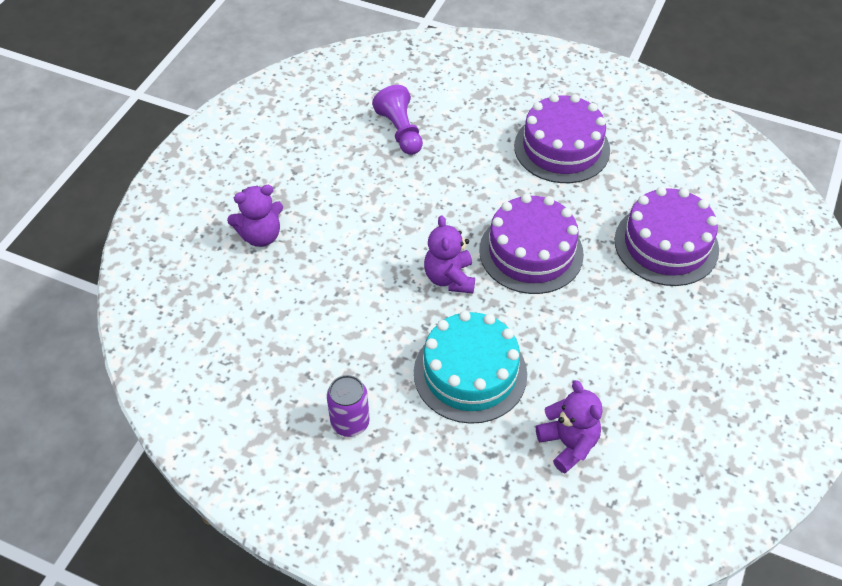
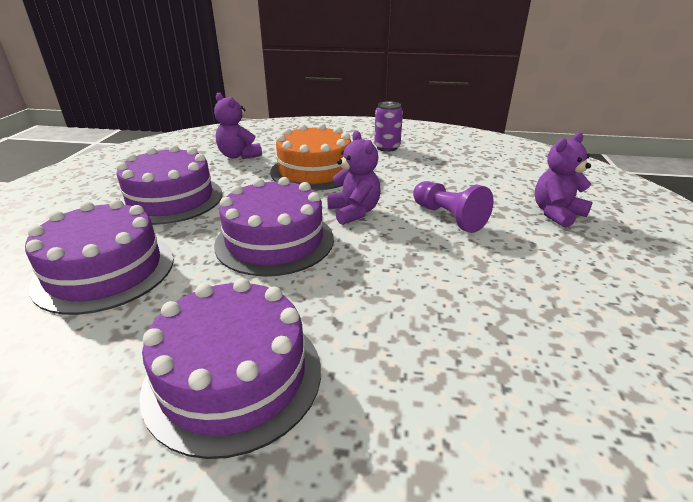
camera: 165 degrees right, 20 degrees down
(400, 131) = (518, 351): purple pawn -> purple pawn (448, 217)
(470, 373) = (315, 171): turquoise cake -> orange cake
(639, 343) = (171, 199): none -> purple cake

